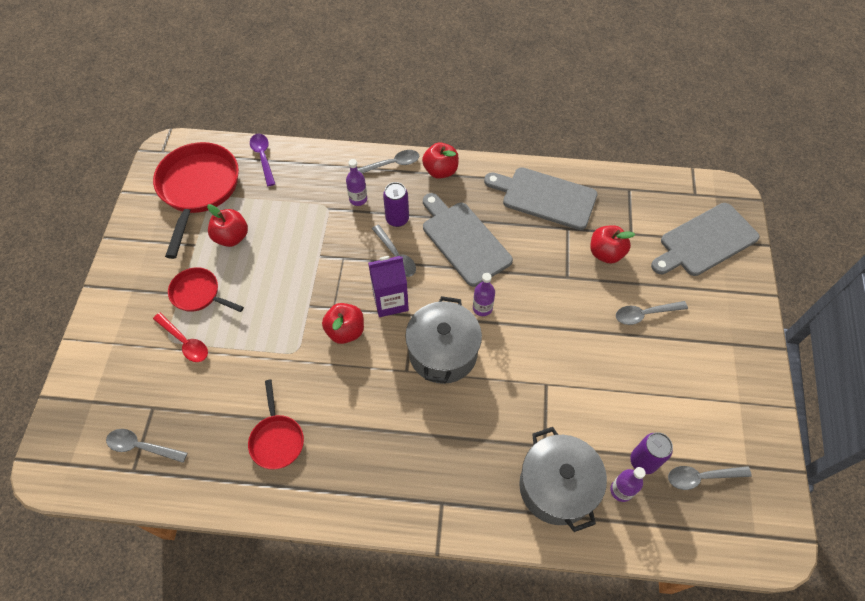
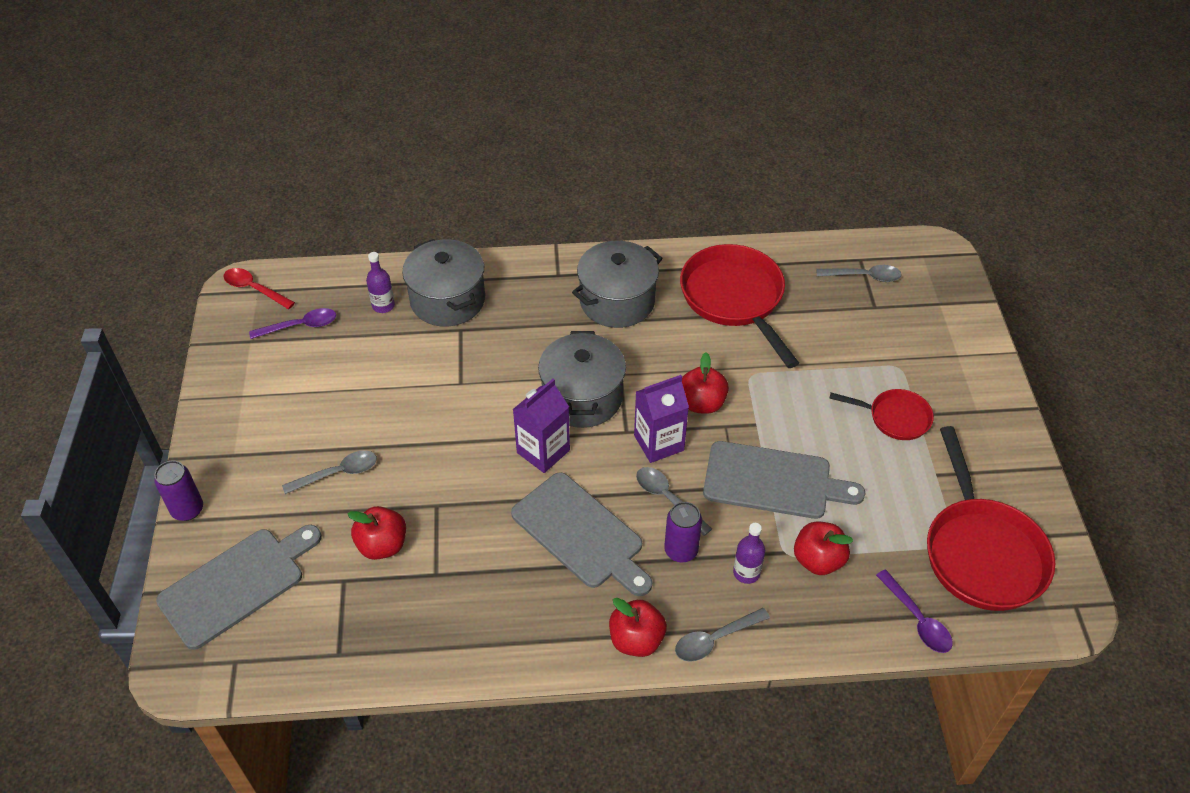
camera: 170 degrees right, 10 degrees down
(185, 342) = (879, 367): red spoon -> red spoon (254, 289)
(232, 237) = (894, 491): red apple -> red apple (818, 560)
(277, 440) = (734, 299): red pan -> red pan, size x1.85
(390, 456) = (617, 301): none -> grey pot
(482, 308) = (543, 451): purple bottle -> purple carton
(545, 197) = (470, 619): grey cutting board -> grey cutting board (773, 481)
(643, 461) = (358, 331): purple can -> purple can (188, 510)
(701, 477) = (300, 326): grey spoon -> purple spoon

